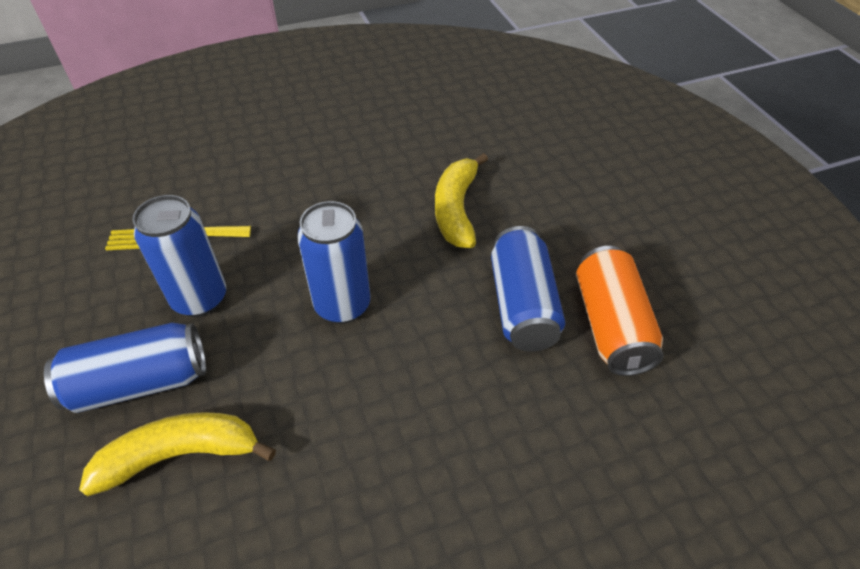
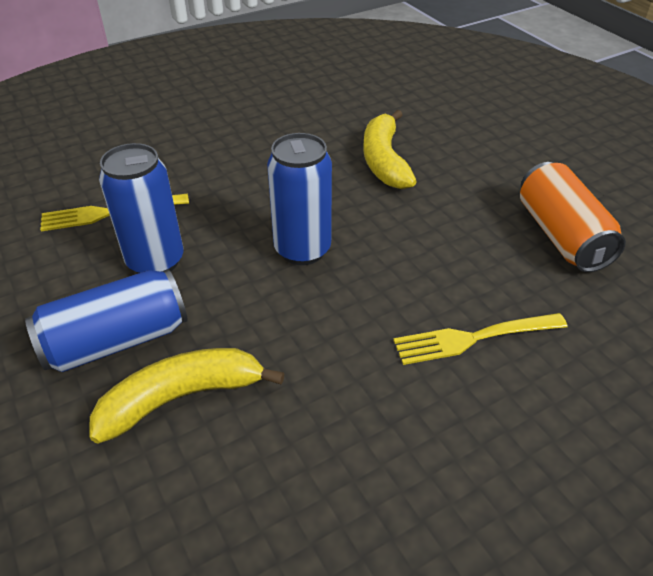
camera: 10 degrees left, 5 degrees down
(481, 434) = (474, 338): none -> yellow fork
(522, 305) = (474, 229): blue can -> none

